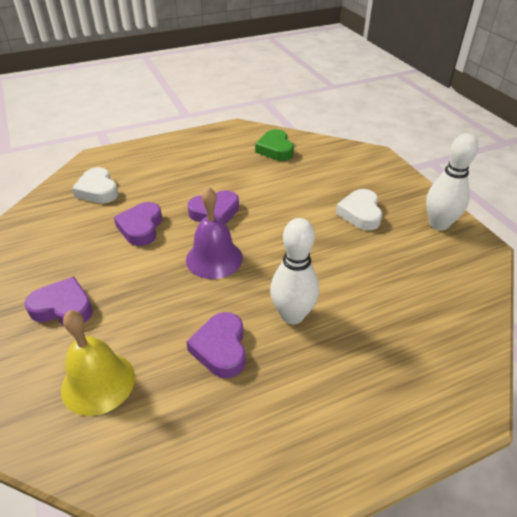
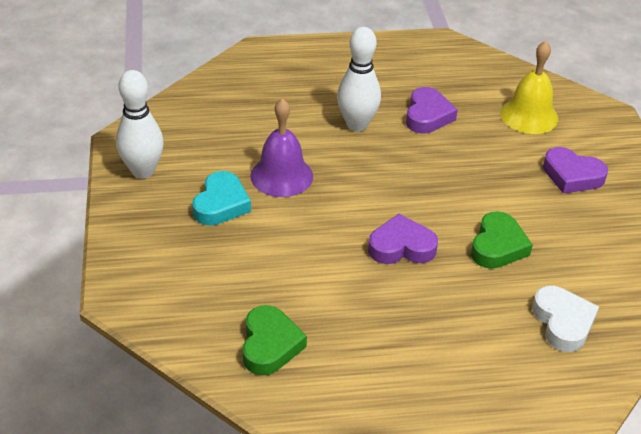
camera: 165 degrees left, 0 degrees up
(141, 228) = (497, 246): purple heart -> green heart
(214, 258) = (416, 189): purple bell -> purple bell (281, 176)
(360, 213) = (221, 204): white heart -> turquoise heart

